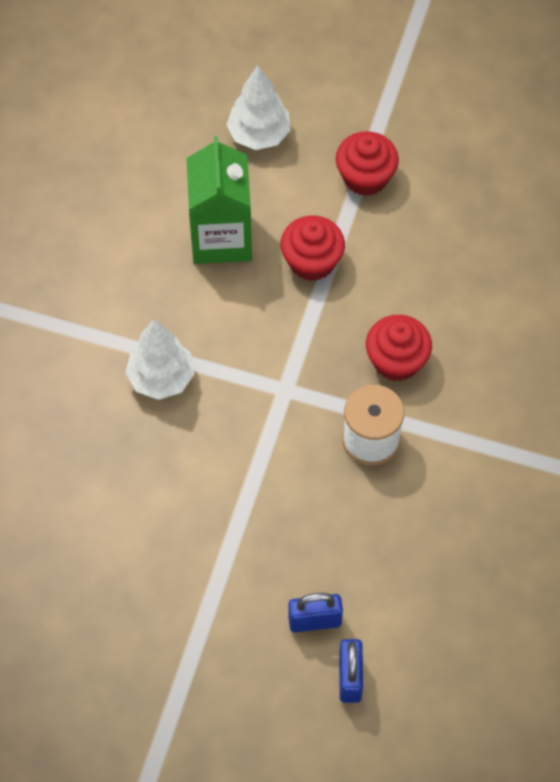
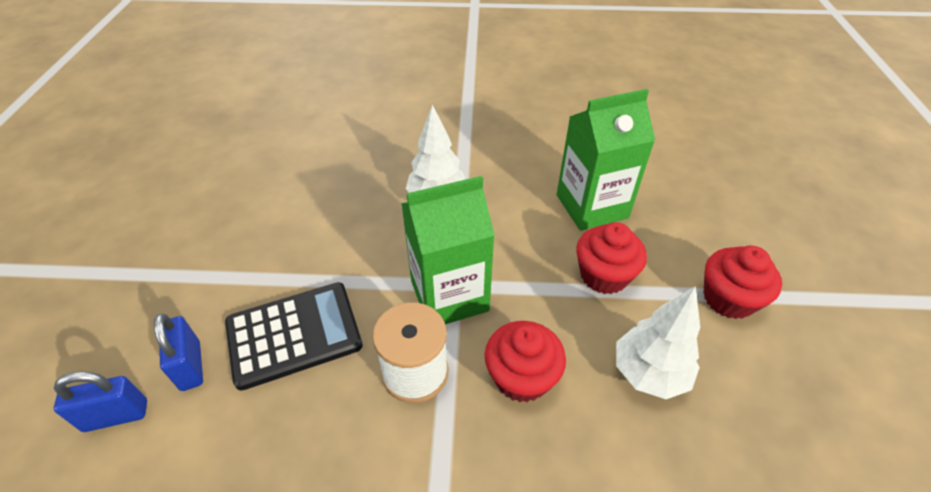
camera: 75 degrees right, 15 degrees down
(259, 135) = (713, 209): white tree -> white tree (649, 373)
(297, 396) = (449, 295): none -> green carton
(304, 533) = (294, 334): none -> black calculator

